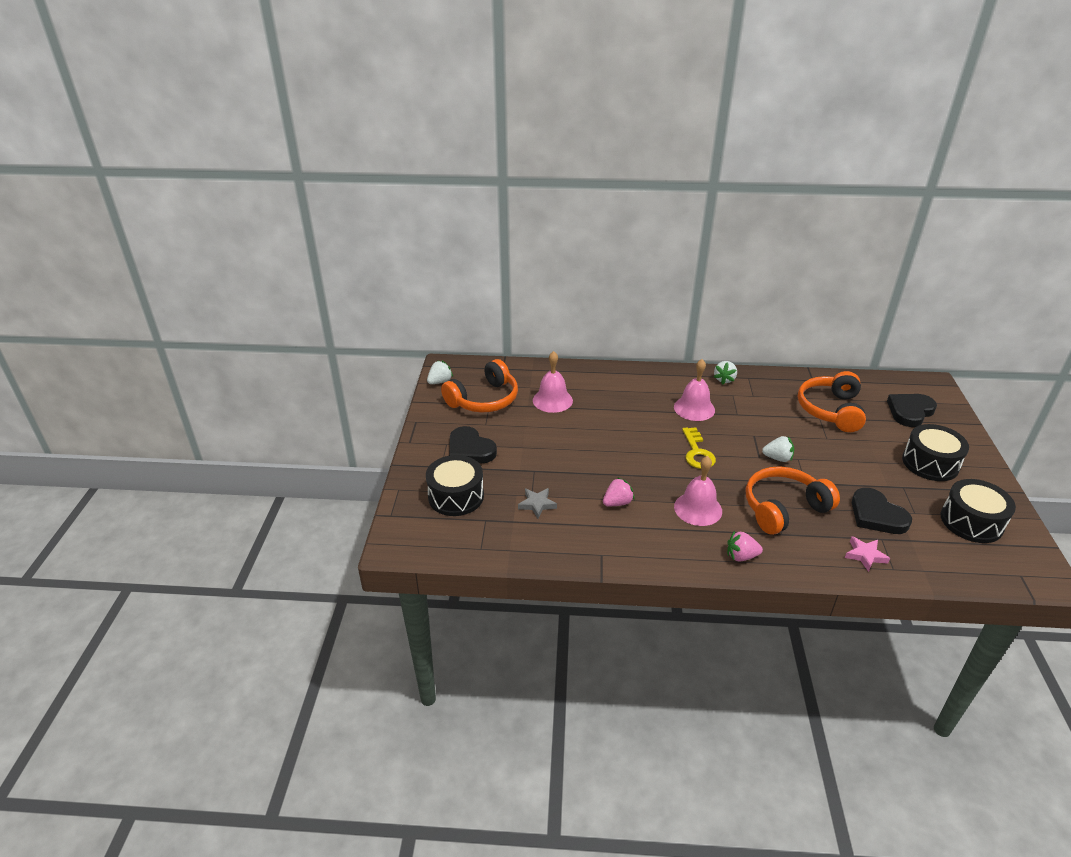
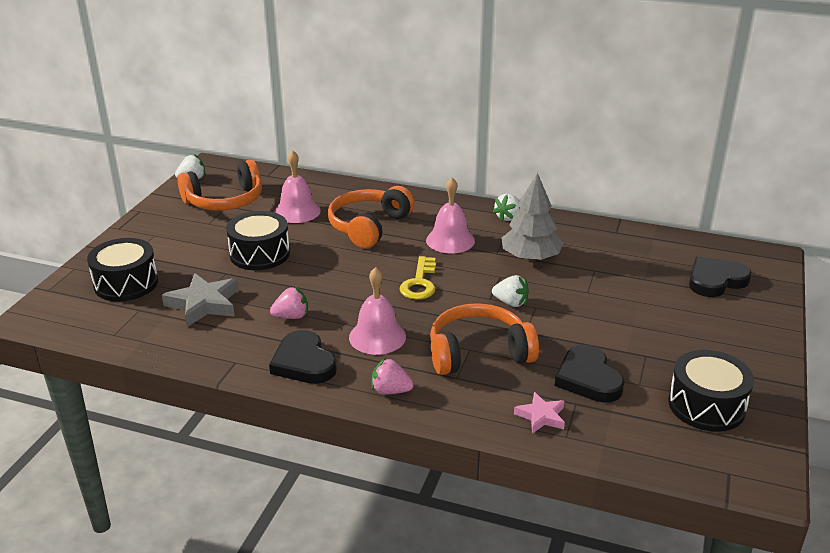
camera: 15 degrees right, 5 degrees down
(470, 449) = (174, 243): black heart -> black heart (303, 362)
(537, 504) = (204, 304): grey star -> grey star, size x1.70
(765, 414) = (530, 258): none -> grey tree
(830, 410) = (614, 265): orange headphones -> orange headphones (368, 226)
(930, 463) = (700, 337): black drum -> black drum (260, 254)

